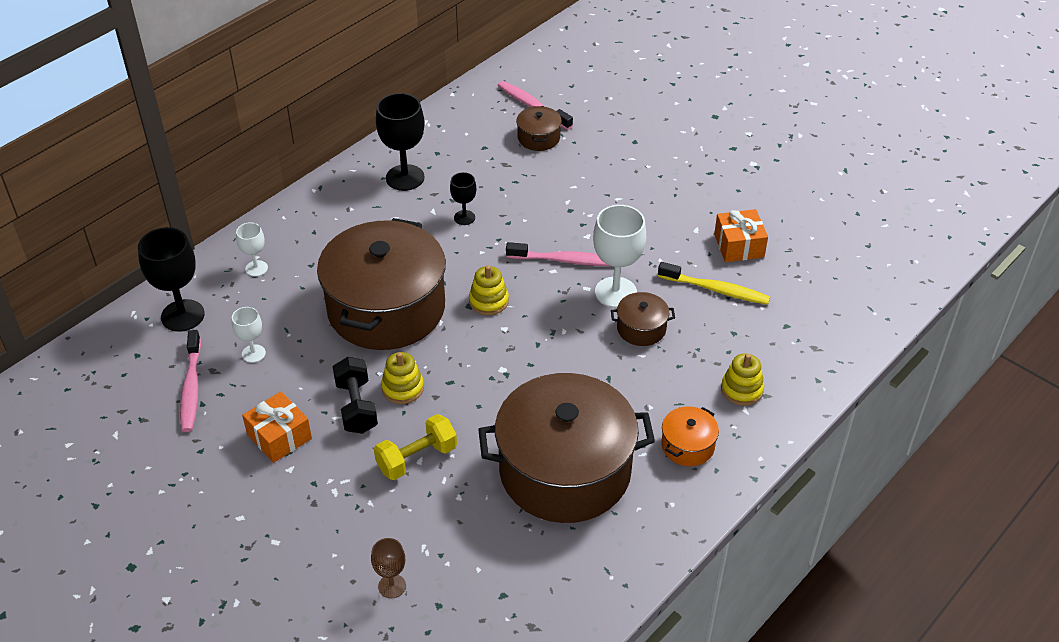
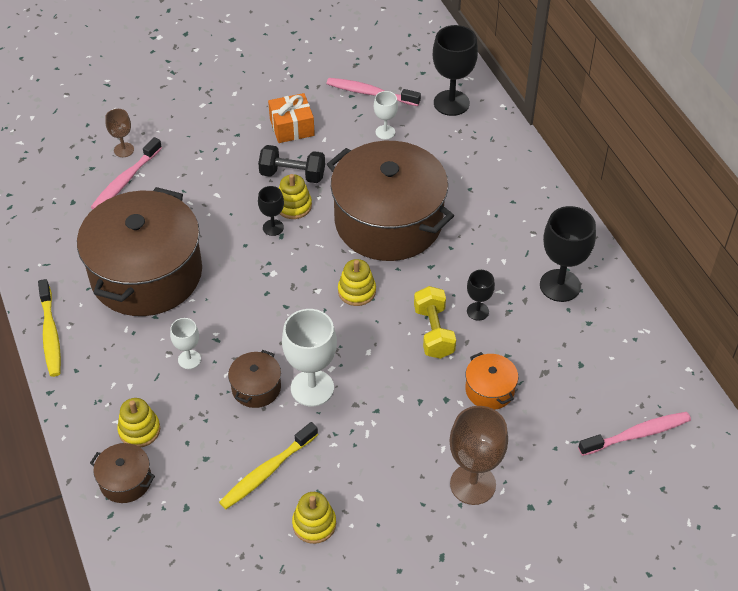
camera: 115 degrees right, 5 degrees up
(256, 268) = (484, 155): white goblet -> white goblet (189, 359)
(417, 458) = (219, 193): yellow dumbbell -> yellow dumbbell (434, 332)
(442, 393) = (273, 227): none -> black goblet
(538, 138) = (576, 418): brown pot -> brown pot (125, 481)
(564, 260) = (376, 366): pink toothbrush -> pink toothbrush (125, 180)
(638, 174) = (473, 484): none -> brown goblet
(687, 446) = (112, 362): orange pot -> orange pot (490, 390)
(691, 514) = (50, 334): none -> yellow toothbrush
(739, 246) = (314, 524): orange gift -> yellow stacking toy

